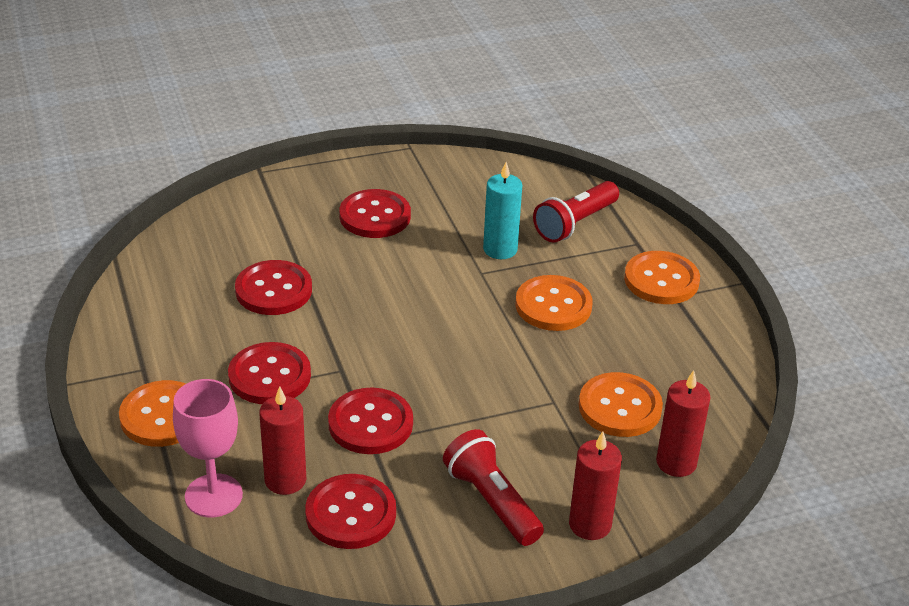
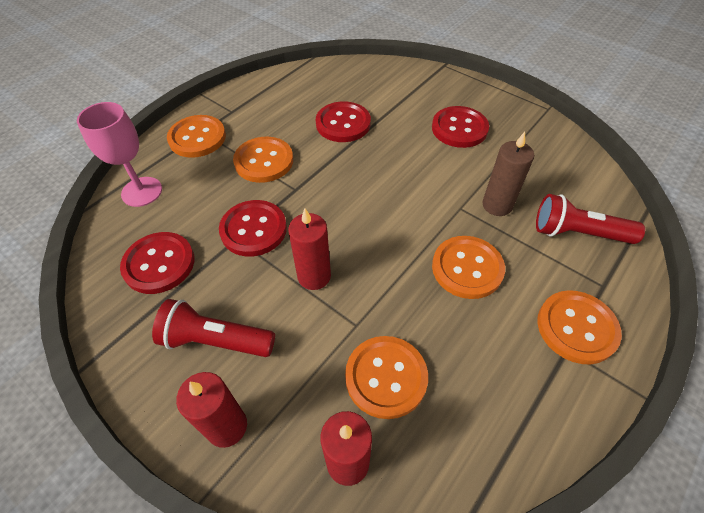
camera: 60 degrees right, 15 degrees up
(269, 376) = (264, 161): red button -> orange button
(285, 480) = (173, 216): red candle -> red candle (314, 276)
(492, 501) = (216, 340): red flashlight -> red flashlight turned 105 degrees counterclockwise
(500, 249) = (497, 205): turquoise candle -> brown candle

